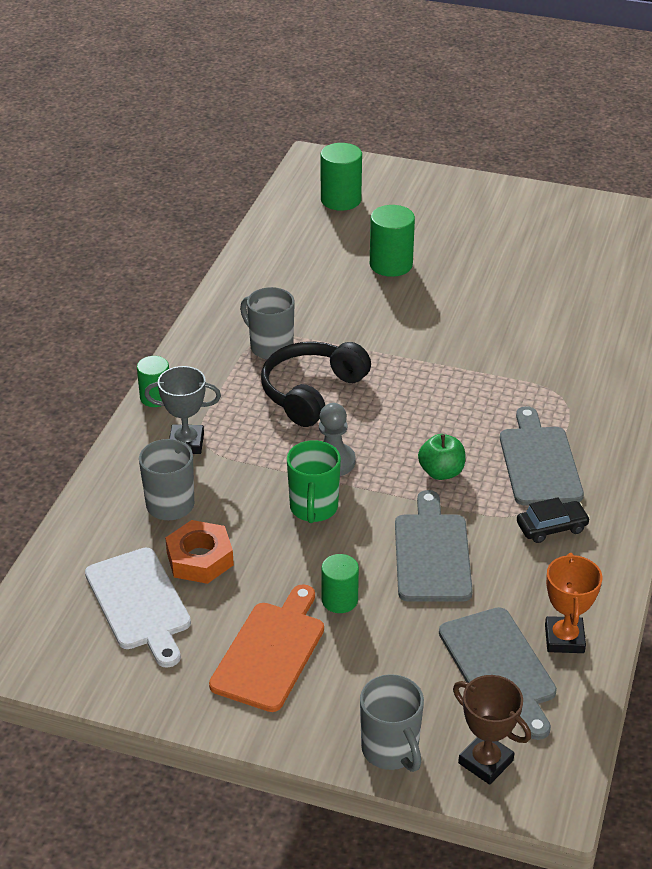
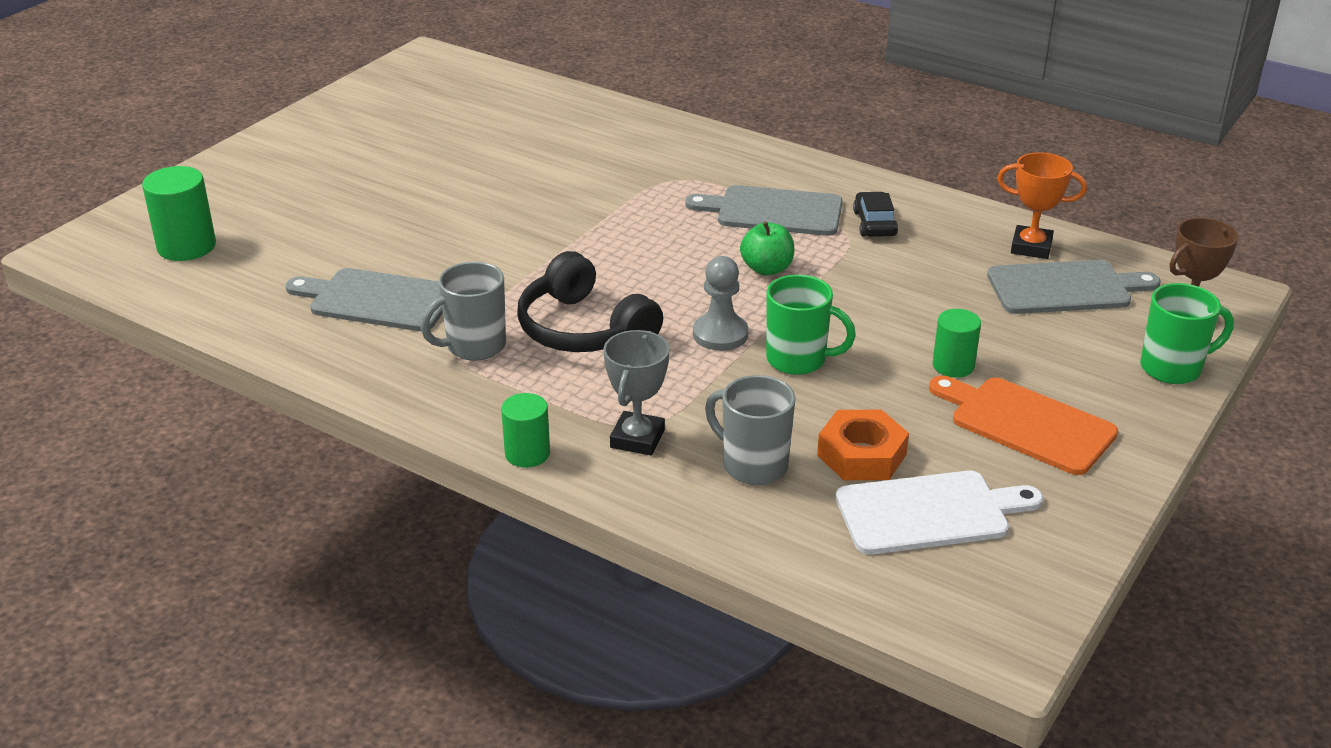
camera: 75 degrees left, 5 degrees down
(390, 750) = (1172, 368): grey mug -> green mug
(391, 264) = (361, 235): green cylinder -> none
(432, 553) = (894, 297): grey cutting board -> grey cutting board (377, 300)

